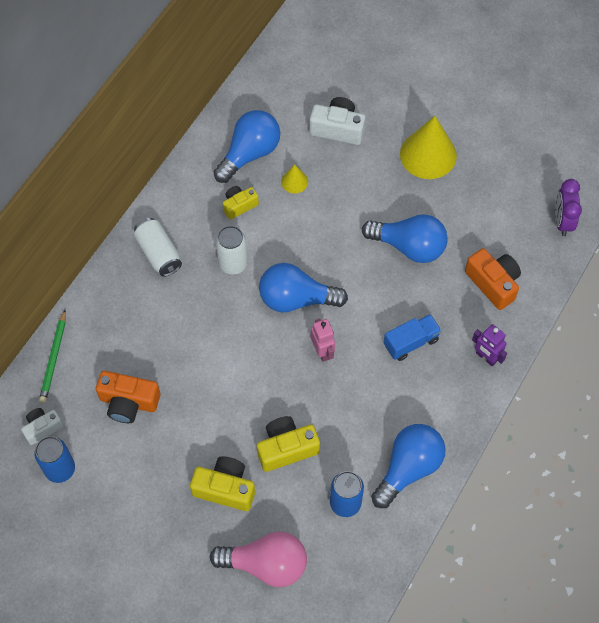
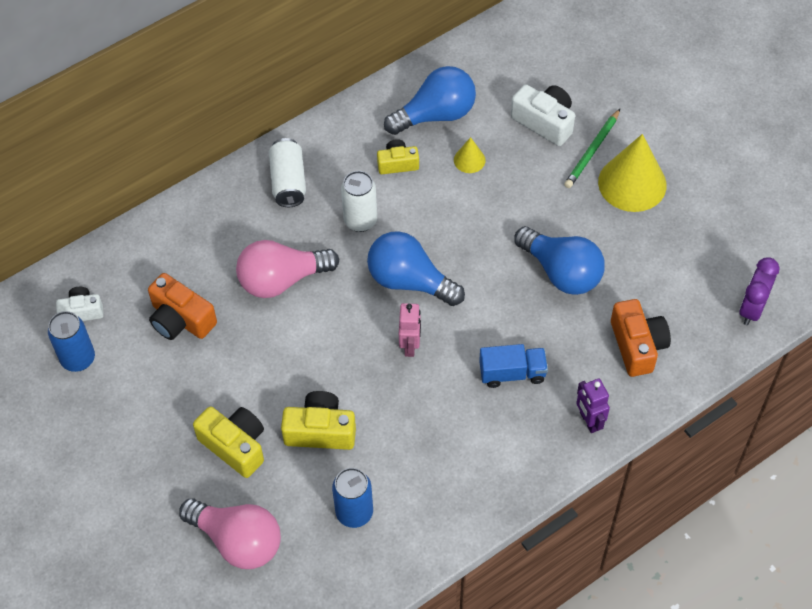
camera: 25 degrees right, 5 degrees down
(54, 358) = (128, 247): green pencil -> green pencil (592, 151)
(194, 337) = (282, 280): none -> pink light bulb
(408, 468) = (442, 504): blue light bulb -> none

